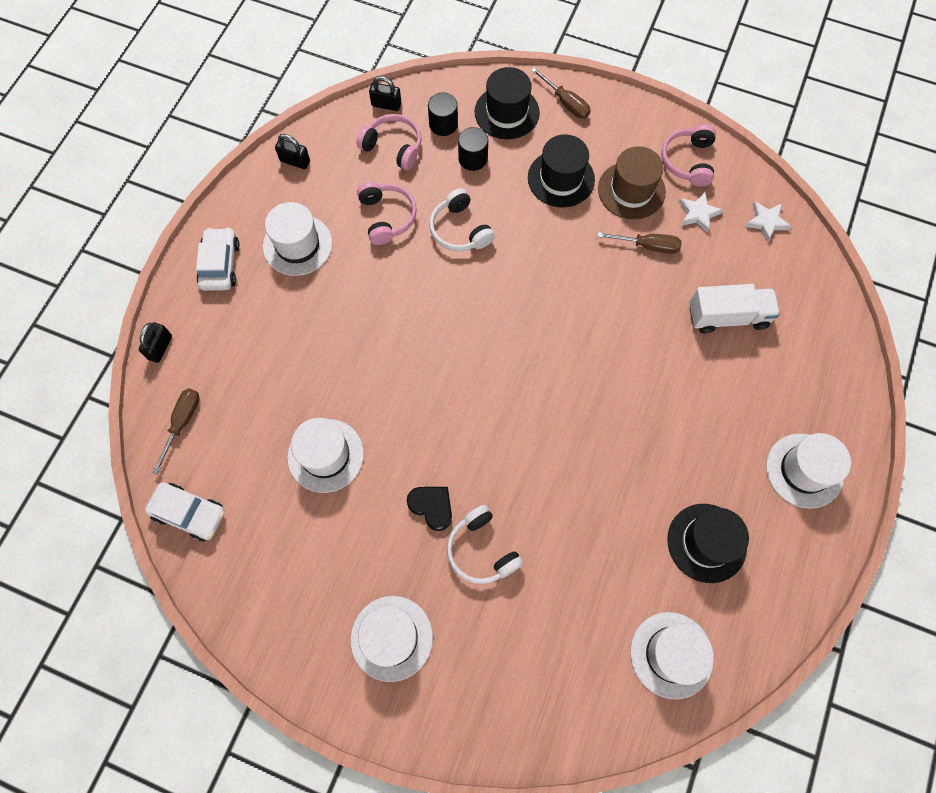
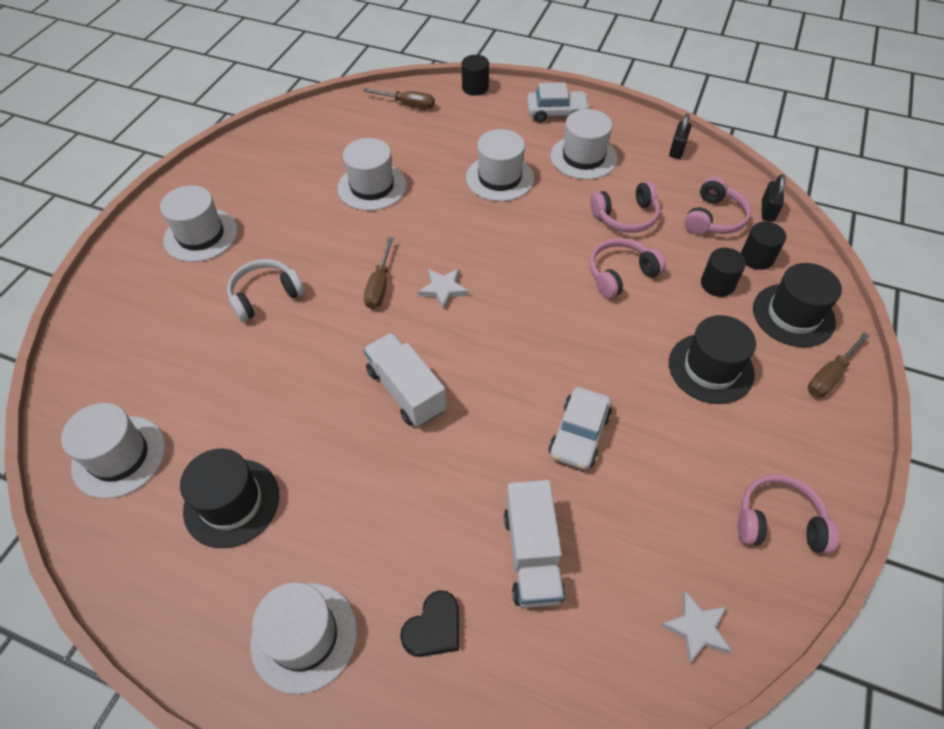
camera: 90 degrees right, 15 degrees down
(160, 347) = (475, 87): black padlock -> black cylinder
(189, 513) = (331, 115): white car -> white car (579, 434)
(322, 325) = (500, 178): none -> white hat
(432, 507) = (314, 259): black heart -> black heart (434, 628)
(460, 230) = (620, 274): white headphones -> pink headphones
(591, 409) = (406, 391): none -> white truck
(631, 190) = (711, 446): brown hat -> none
(648, 246) = (629, 461): brown screwdriver -> brown screwdriver (379, 285)
(698, 213) = (691, 529): white star -> white star (443, 289)

